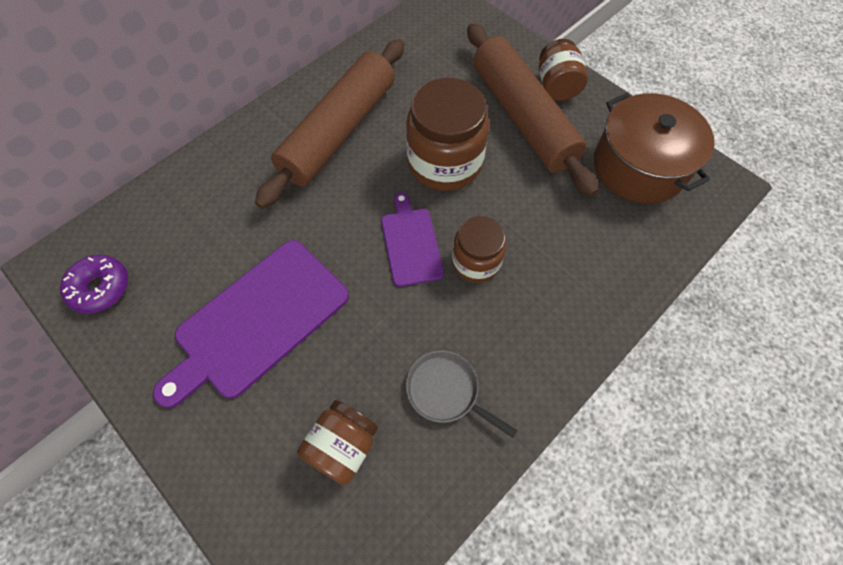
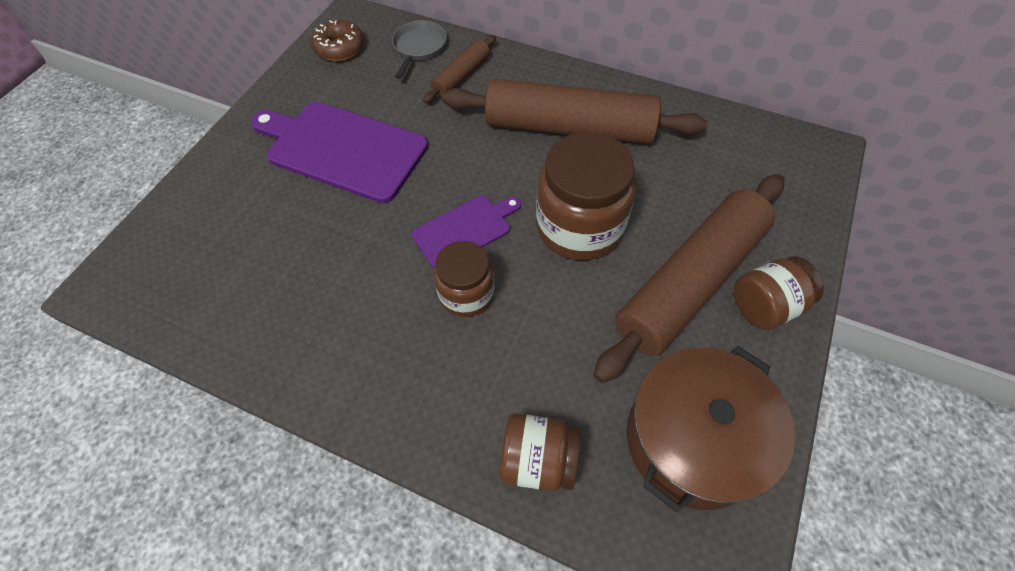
camera: 70 degrees right, 5 degrees down
(101, 288) = (340, 48): purple donut -> brown donut
(222, 189) = (461, 76): none -> brown rolling pin
(342, 446) = (243, 249): brown jar -> brown jar (538, 460)
(446, 391) = (313, 312): grey pan -> grey pan (419, 48)

